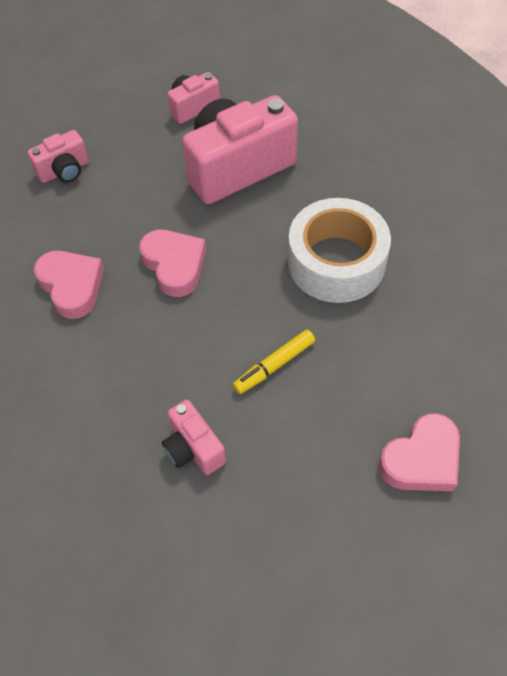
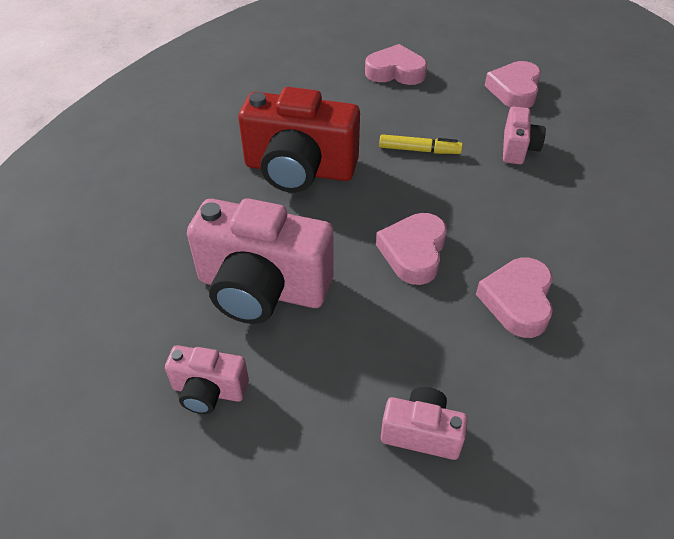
camera: 135 degrees left, 10 degrees down
(276, 549) = (514, 90): none -> pink heart
(336, 262) = (299, 170): white tape -> red camera

